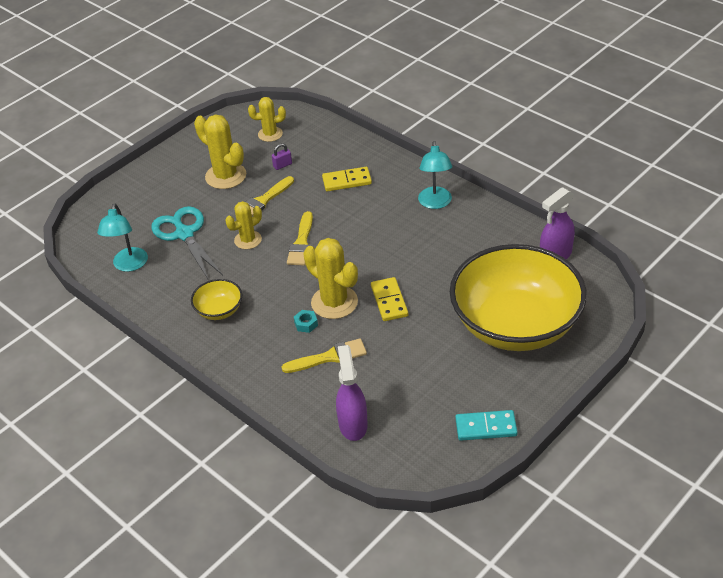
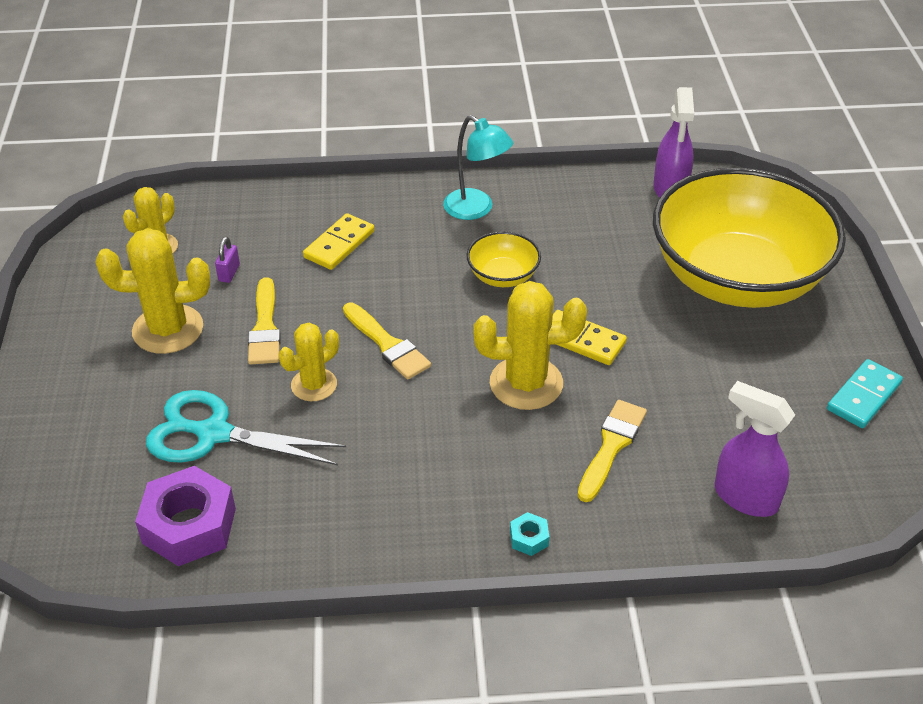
camera: 50 degrees left, 0 degrees up
(129, 265) = (189, 526): turquoise lamp -> purple nut
(219, 310) = (402, 491): yellow bowl -> yellow bowl (503, 276)
(248, 240) = (314, 385): yellow cactus -> yellow cactus turned 45 degrees clockwise
(306, 324) = (530, 430): turquoise nut -> turquoise nut (529, 538)

